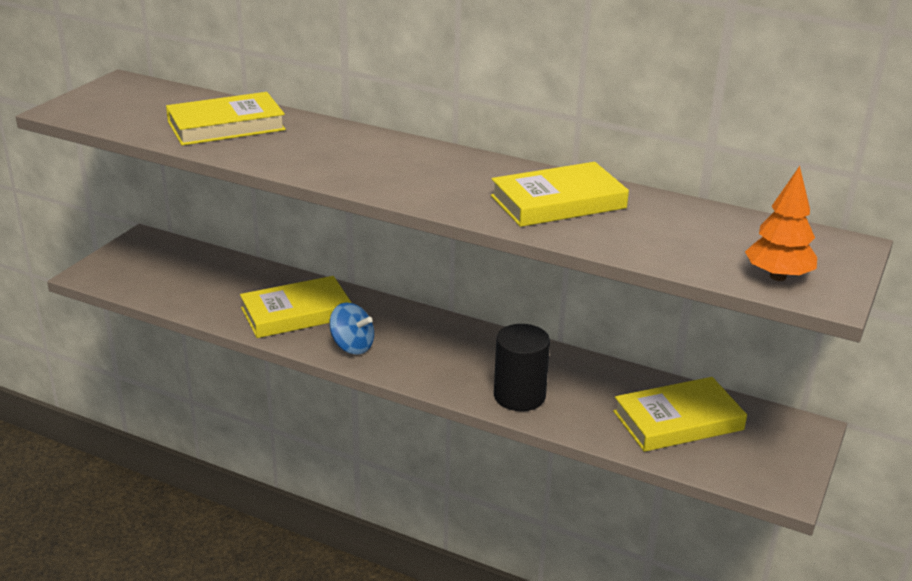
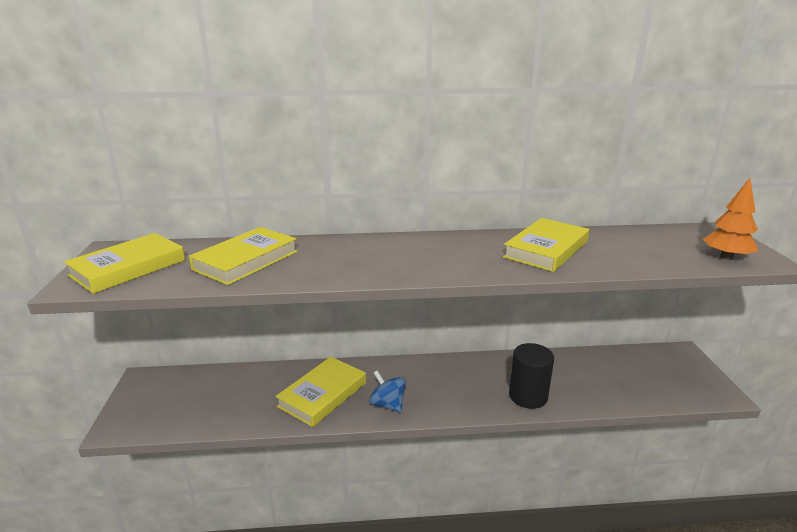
camera: 30 degrees left, 5 degrees down
(352, 346) = (387, 404): blue spinning top -> blue spinning top turned 135 degrees counterclockwise
(678, 420) = (624, 374): yellow book -> yellow book (128, 268)

